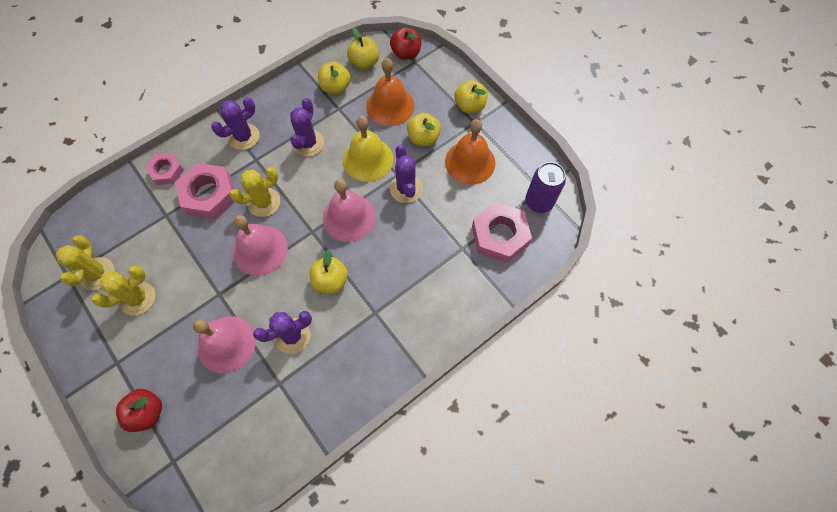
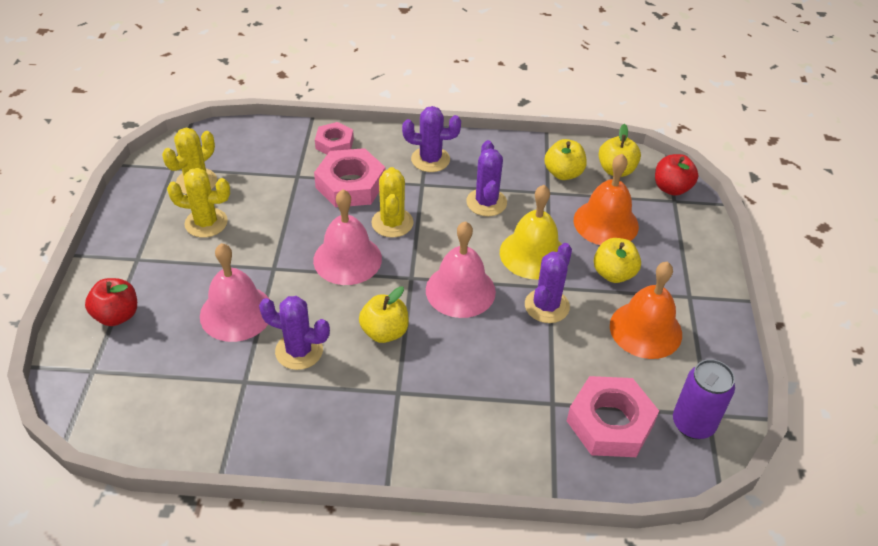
camera: 40 degrees right, 20 degrees down
(264, 202) = (392, 223): yellow cactus -> yellow cactus turned 75 degrees clockwise
(308, 143) = (486, 202): purple cactus -> purple cactus turned 60 degrees counterclockwise
(470, 106) = (699, 278): yellow apple -> none

